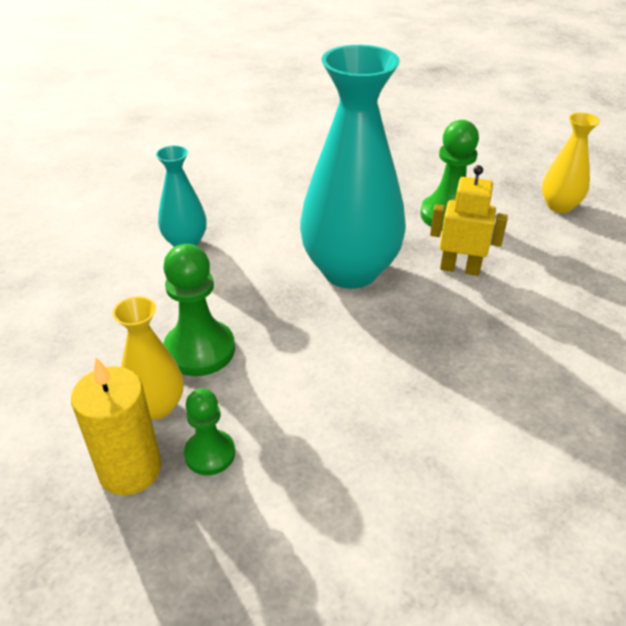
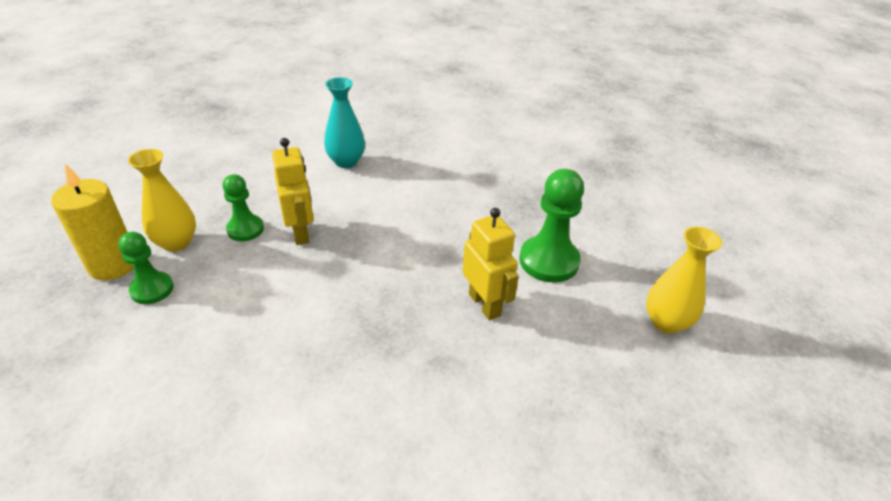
camera: 45 degrees right, 0 degrees up
(200, 350) = (245, 229): green pawn -> green pawn, size x0.62
(252, 318) = (301, 233): none -> yellow robot
(350, 270) = (407, 248): turquoise vase -> none

